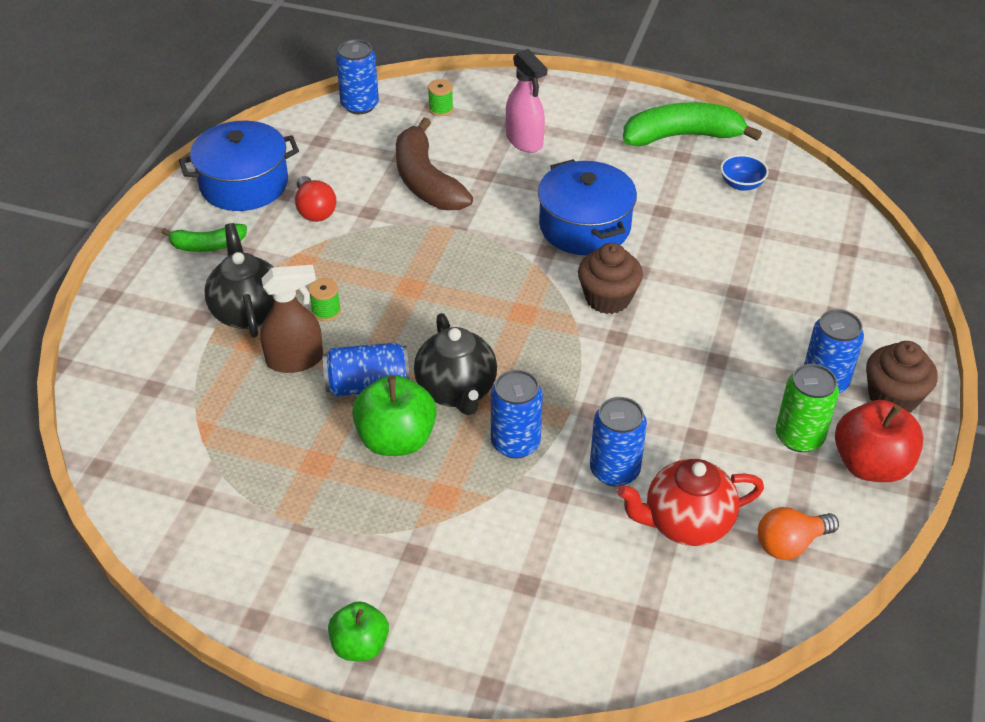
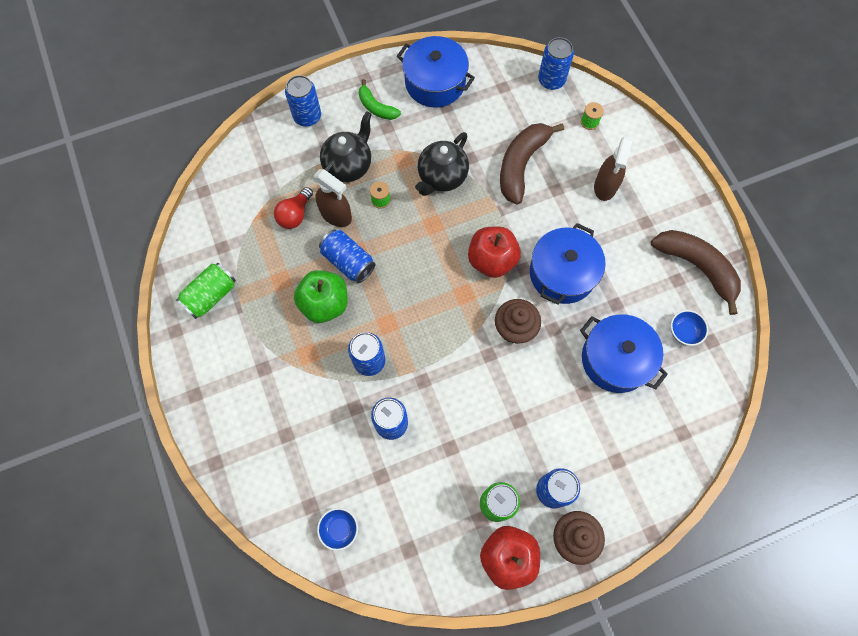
camera: 50 degrees right, 25 degrees up
(137, 309) = (307, 117): none -> blue can
(252, 547) = (211, 296): none -> green can
(314, 210) = (447, 132): red light bulb -> red light bulb (295, 215)
(360, 645) = (194, 387): green apple -> none
(456, 391) = (380, 306): black teapot -> black teapot (441, 177)
(508, 268) = (492, 260): none -> red apple
(524, 141) = (605, 186): pink spray bottle -> brown spray bottle
(682, 136) = (696, 267): green banana -> brown banana
(686, 523) = (385, 485): red teapot -> none
(703, 604) = (339, 529): none -> blue bowl
(722, 247) = (615, 359): none -> blue pot
(790, 544) = (414, 548): orange light bulb -> none

